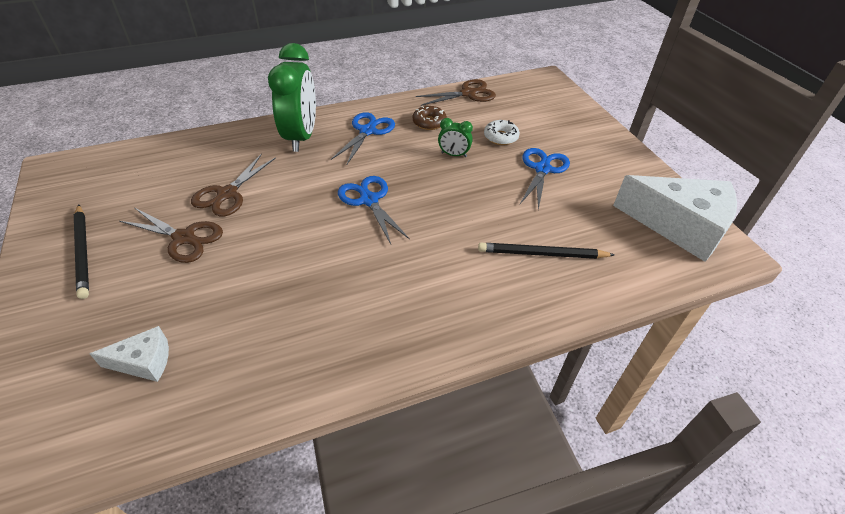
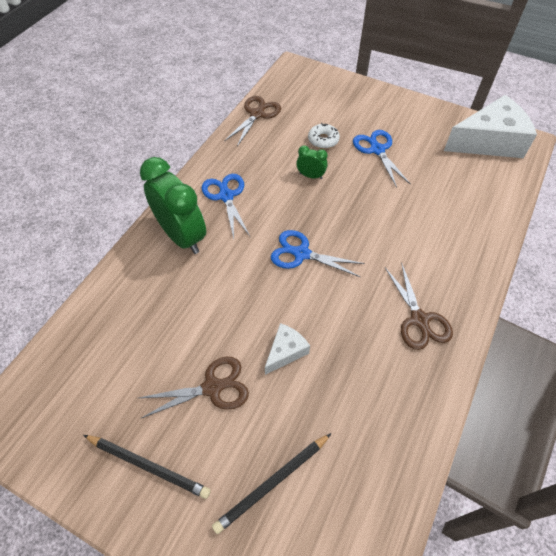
camera: 40 degrees left, 10 degrees up
(144, 362) = (318, 492): white cheese -> white cheese (285, 351)
(227, 194) = (193, 327): brown scissors -> brown scissors (419, 319)
(429, 122) = (261, 159): brown donut -> none
(453, 155) = (311, 176): green clock -> green clock turned 135 degrees counterclockwise
(542, 254) = (446, 215): black pencil -> black pencil (273, 483)

